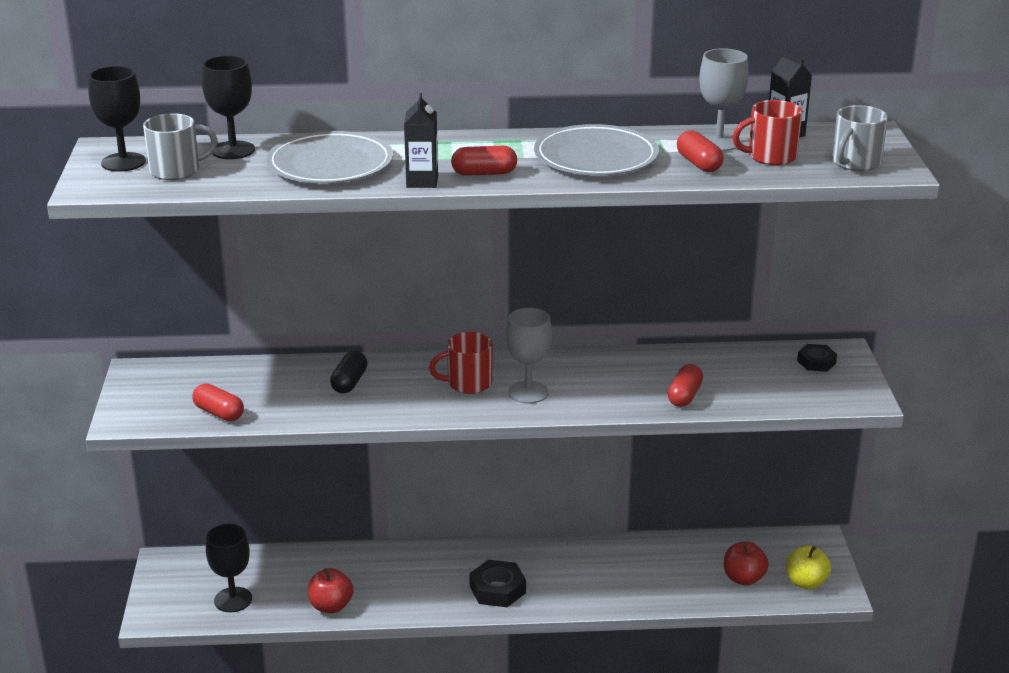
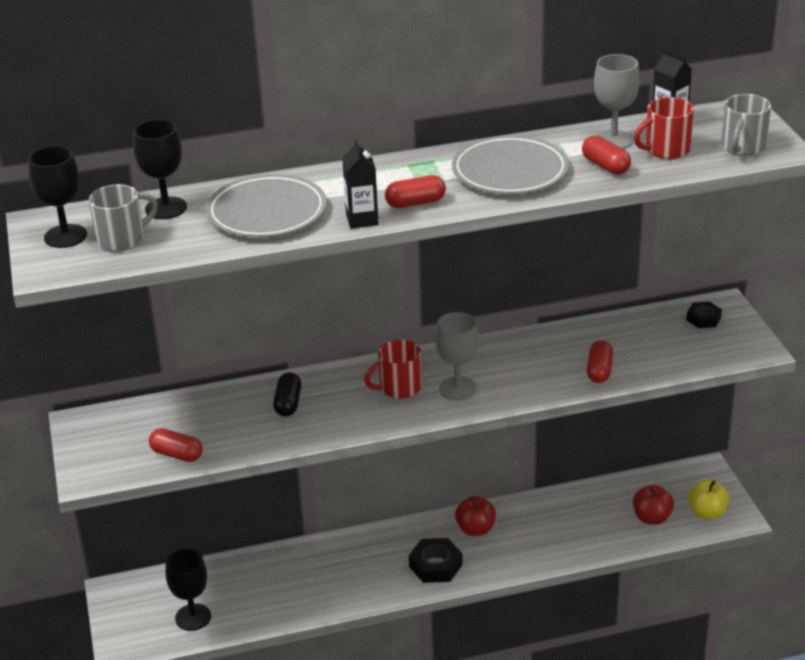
camera: 10 degrees left, 5 degrees up
(331, 606) = (287, 608): red apple -> red apple (475, 529)

